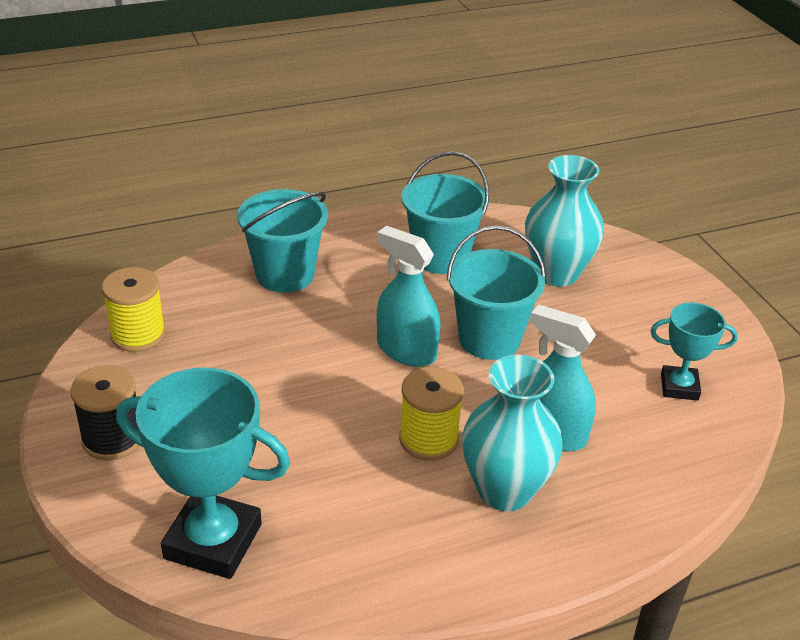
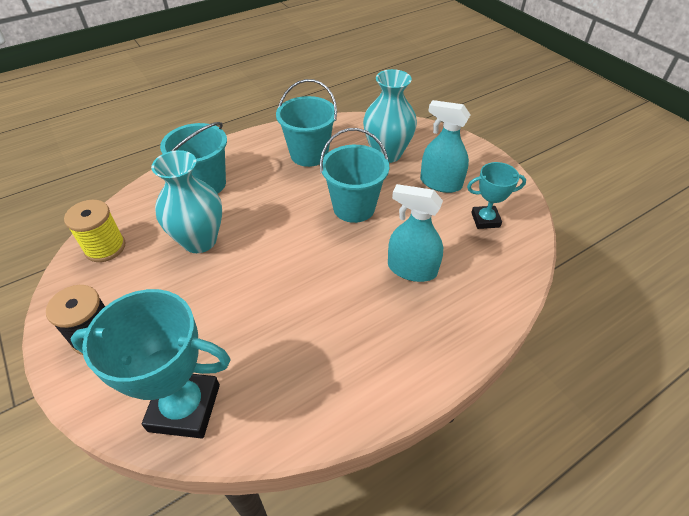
camera: 10 degrees left, 10 degrees up
(406, 350) = (299, 225): turquoise spray bottle -> turquoise spray bottle (440, 183)
(428, 439) = (329, 290): yellow spool -> none
(504, 490) = (390, 320): turquoise vase -> turquoise vase (199, 240)

